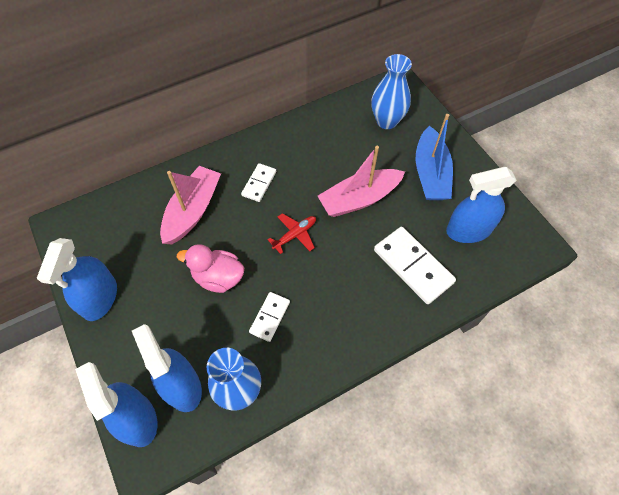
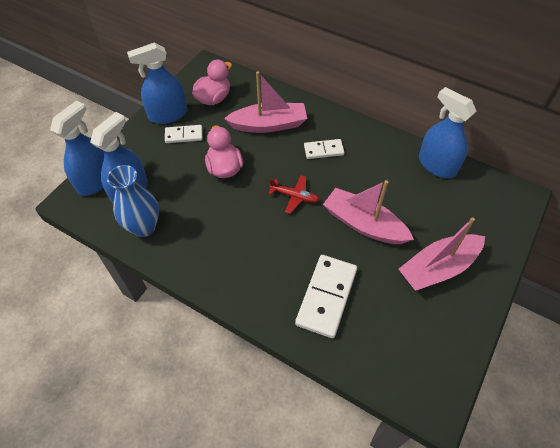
camera: 60 degrees right, 5 degrees down
(115, 242) = (213, 98): none -> pink duck
(270, 317) = (212, 216): white domino -> white domino (184, 135)
(387, 121) = (466, 206): blue vase -> none
(430, 174) = (438, 268): blue boat -> pink boat
(468, 230) = (400, 328): blue spray bottle -> blue spray bottle (437, 165)

